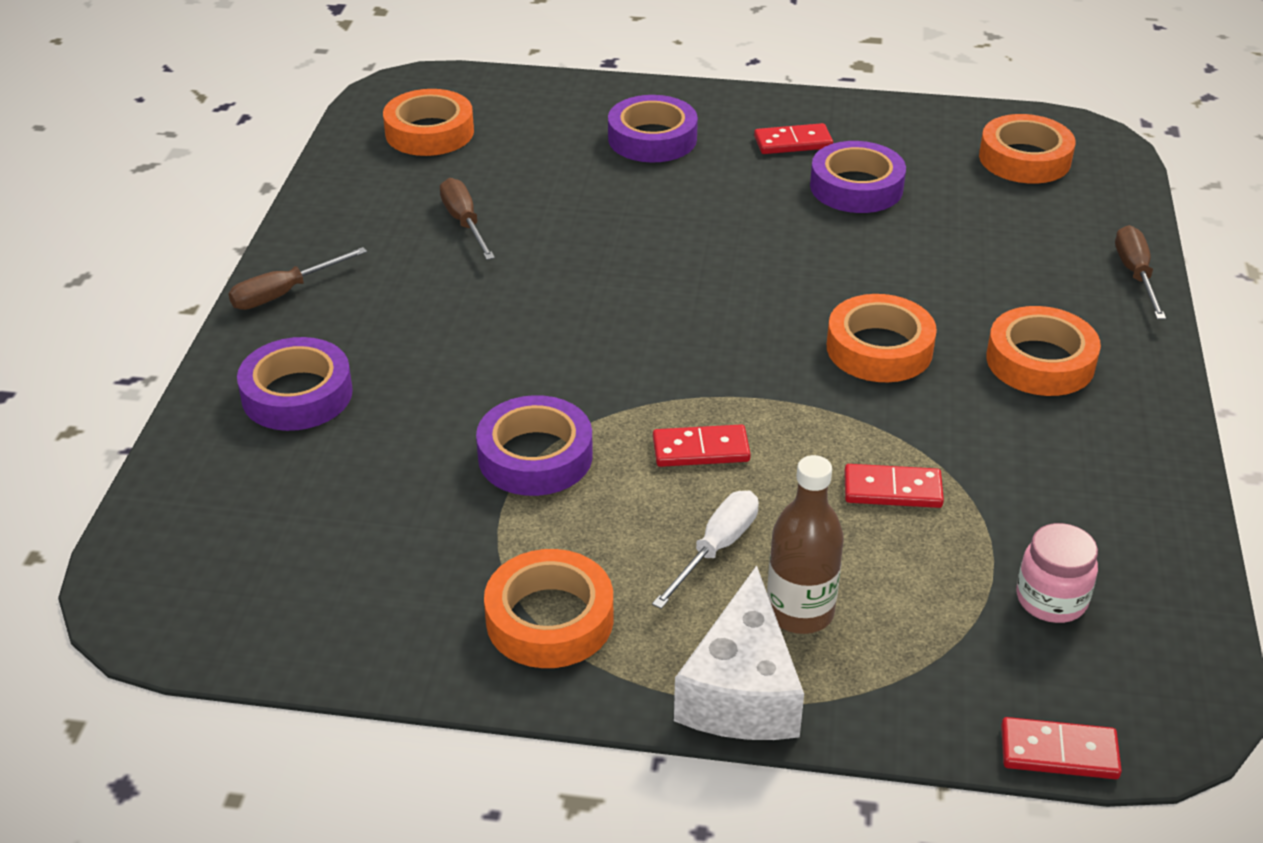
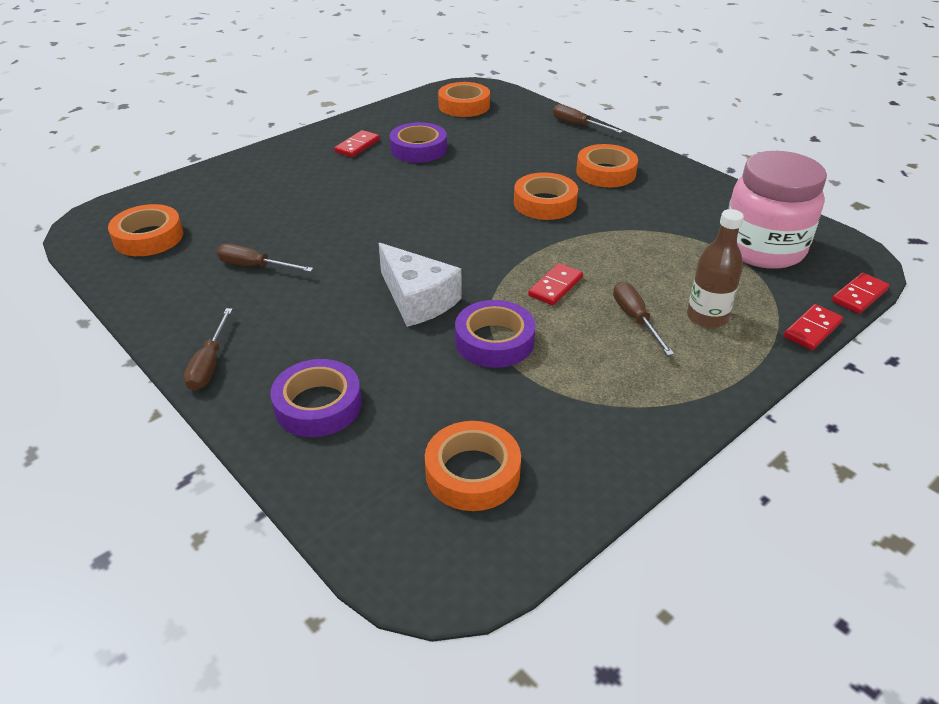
camera: 50 degrees left, 0 degrees up
(549, 619) = (633, 400): orange tape -> orange tape (472, 473)
(652, 138) = (285, 177): purple tape -> none
(716, 549) = (635, 319): white screwdriver -> brown screwdriver
(741, 690) = (746, 362): white cheese -> white cheese (417, 299)
(892, 490) = (648, 250): red domino -> red domino (812, 330)
(1051, 599) = (762, 249): pink jar -> pink jar, size x2.13

